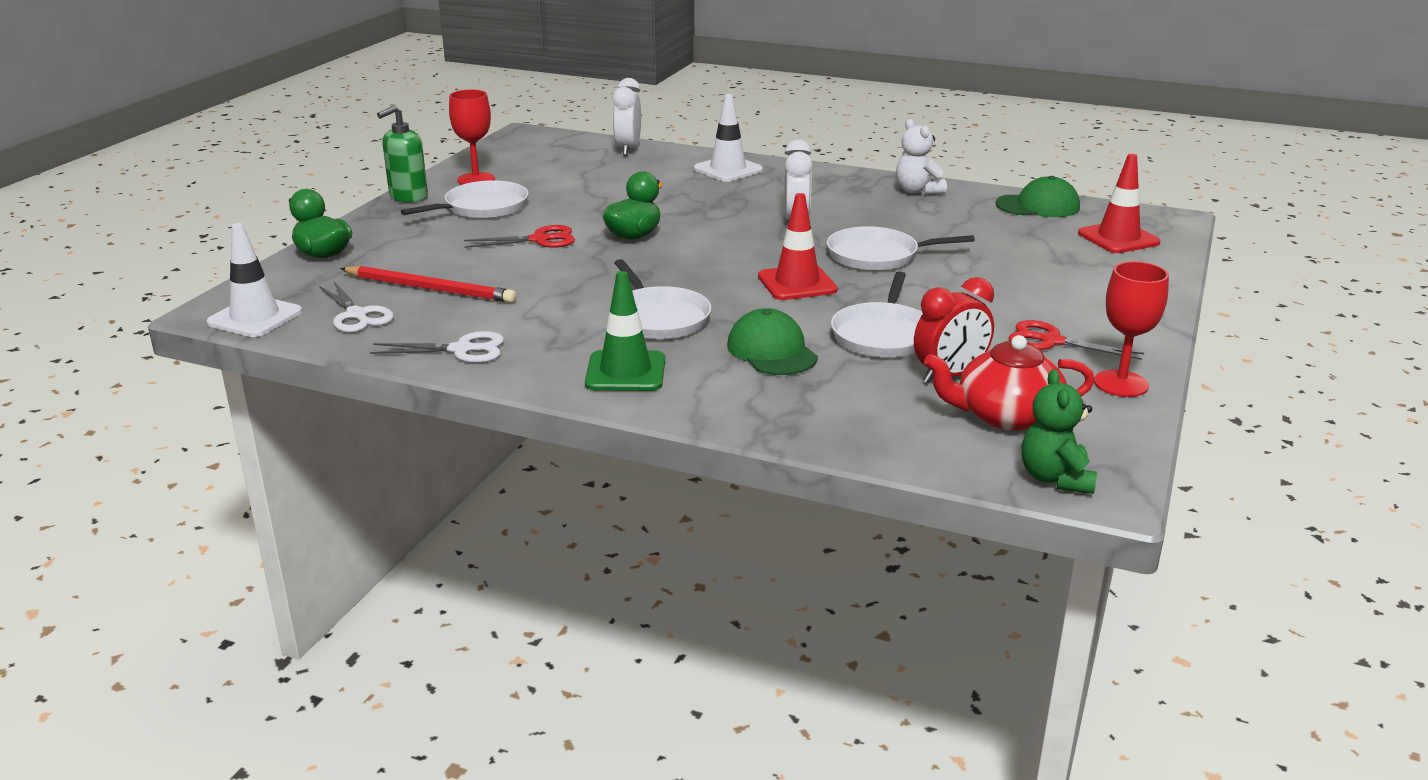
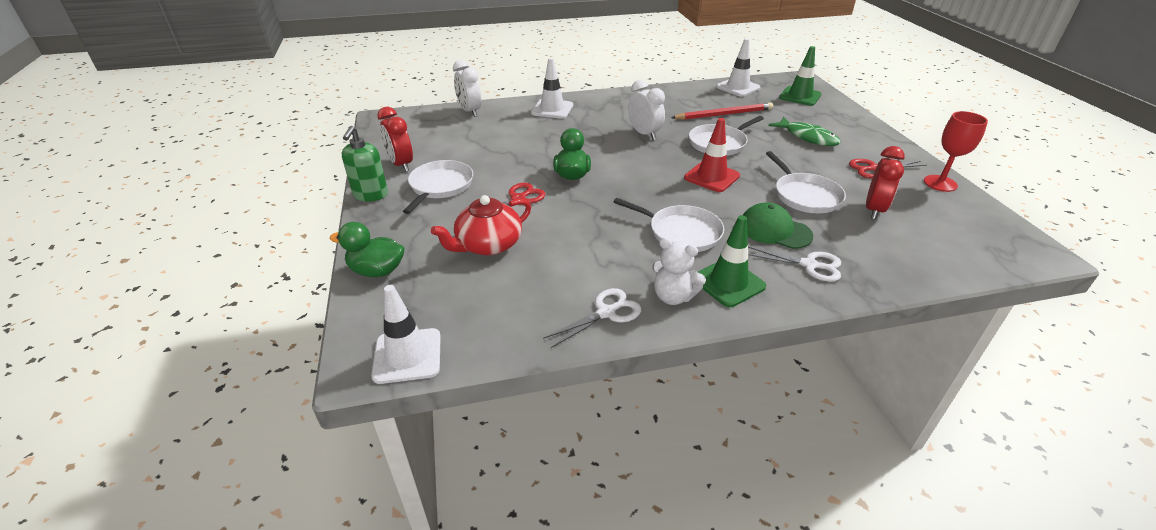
camera: 35 degrees left, 10 degrees up
(357, 315) = (487, 316): white scissors -> white scissors (809, 265)
(430, 289) = (505, 269): red pencil -> red pencil (724, 114)
(476, 179) = (401, 164): red goblet -> red clock
(917, 191) = (671, 95): white teddy bear -> white teddy bear (673, 296)
(1005, 416) = (935, 225): red teapot -> red teapot (488, 245)
(1023, 283) = (807, 137): none -> green fish
(1038, 206) = (738, 87): green cap -> white traffic cone
(1055, 478) = (1015, 255): green teddy bear -> none
(1118, 238) = (800, 96): red traffic cone -> green traffic cone

